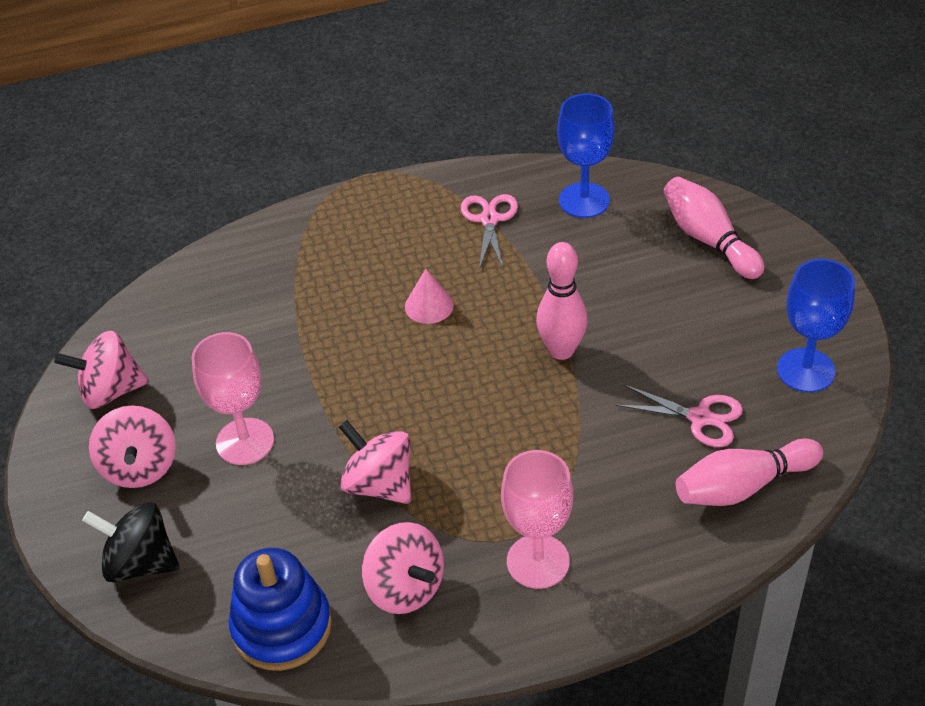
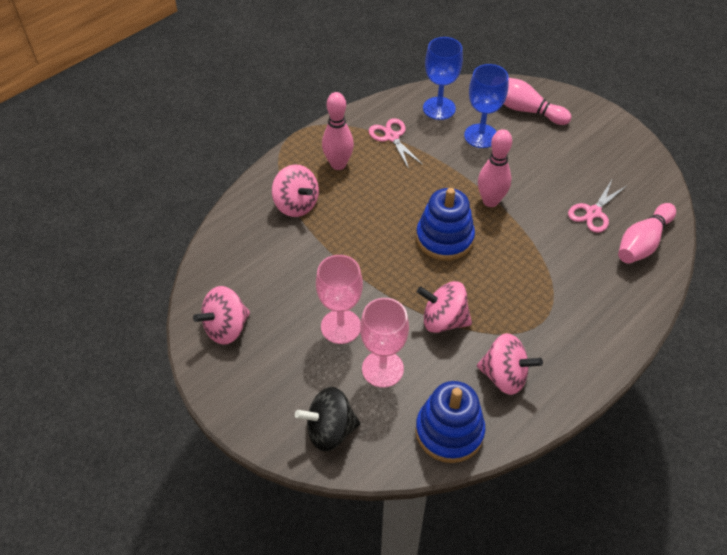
camera: 30 degrees left, 5 degrees up
(140, 467) = (283, 369): pink spinning top -> pink spinning top (296, 205)
(392, 233) = (338, 164): none -> pink bowling pin
(429, 305) = (393, 201): pink cone -> none
(460, 378) = (444, 238): none -> blue stacking toy
(538, 561) = (567, 329): pink goblet -> pink goblet (382, 369)
(700, 418) = (593, 213): pink scissors -> pink scissors turned 135 degrees clockwise
(806, 370) = (628, 166): blue goblet -> blue goblet (481, 136)

